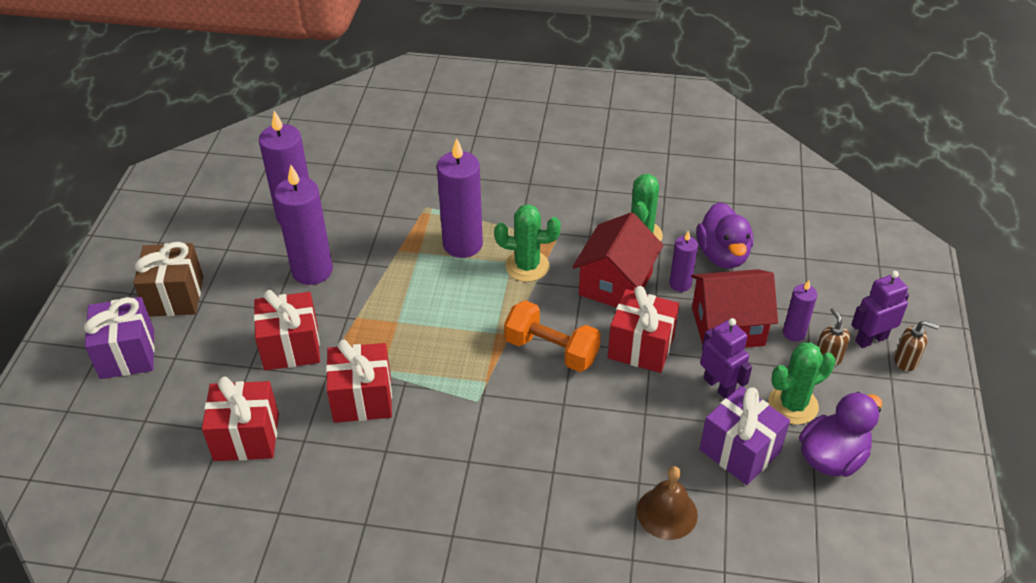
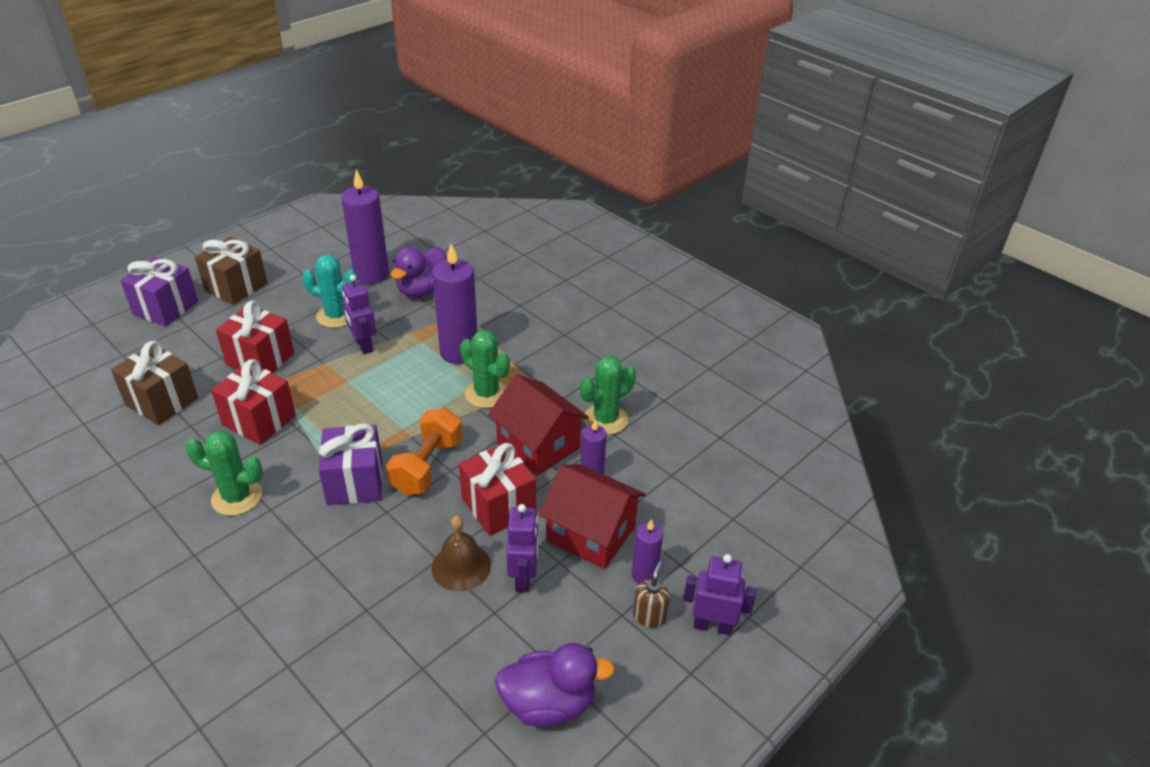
camera: 35 degrees right, 5 degrees down
(246, 437) = (162, 401): red gift -> brown gift
(312, 271) = (336, 316): purple candle -> turquoise cactus
(371, 283) = (363, 345): none -> purple robot
(551, 350) = (427, 466): orange dumbbell -> orange dumbbell turned 45 degrees clockwise
(615, 284) = (538, 445): red house -> red house turned 75 degrees clockwise
(667, 513) = (357, 649): brown bell -> brown bell (461, 566)
(722, 255) = (658, 473): purple duck -> purple duck (423, 290)
(740, 451) = (476, 641): purple gift -> purple gift (355, 482)
(793, 405) = (568, 635): green cactus -> green cactus (237, 497)
(906, 361) = (724, 667): brown soap dispenser -> none

